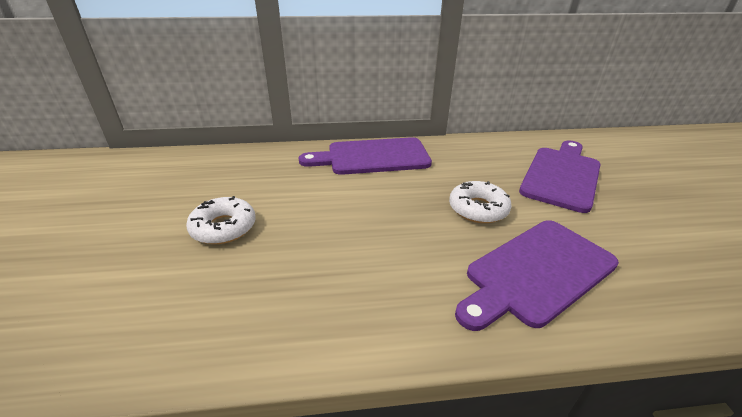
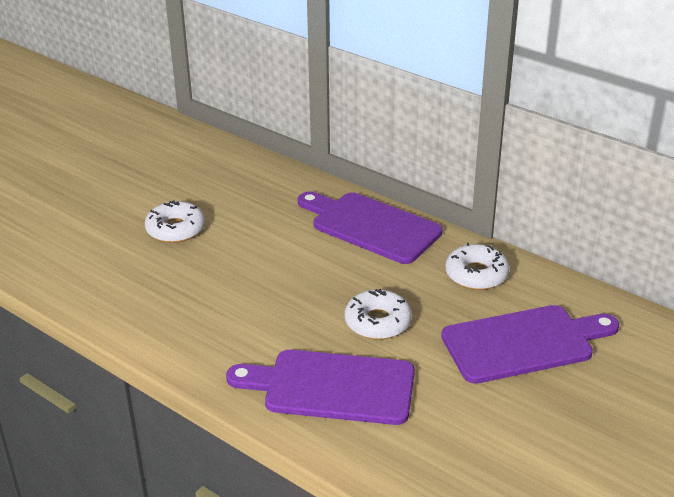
camera: 45 degrees right, 0 degrees up
(473, 154) = (476, 274): none -> white donut

